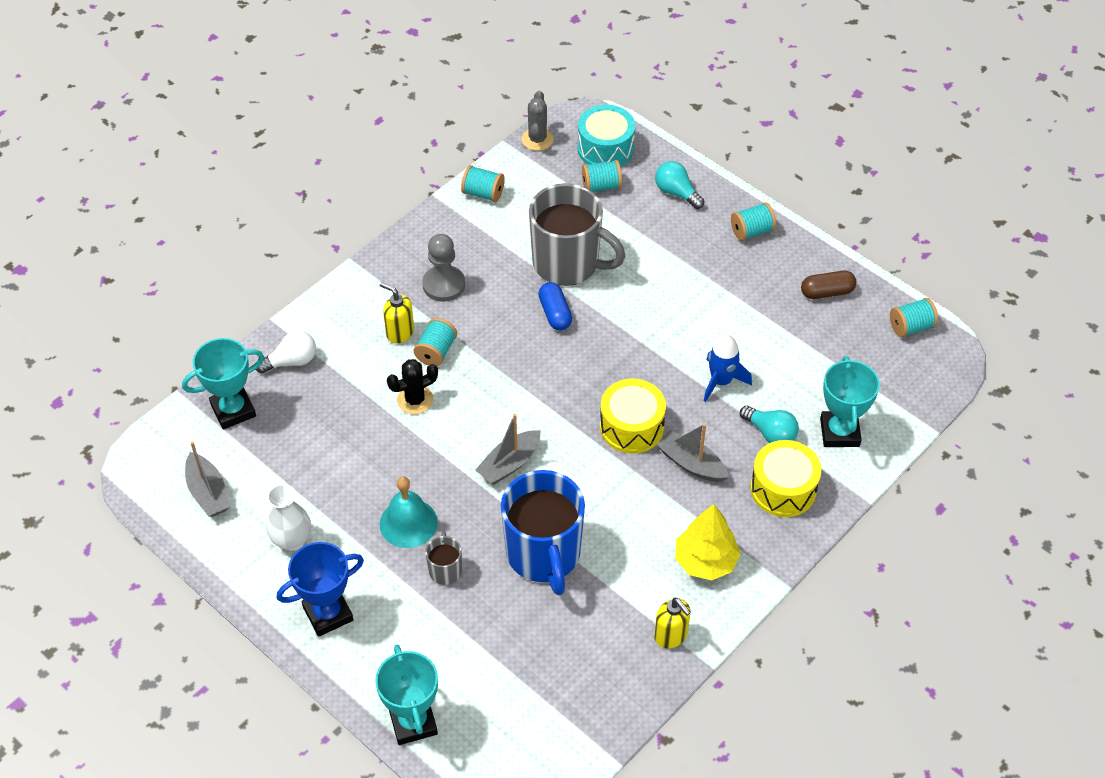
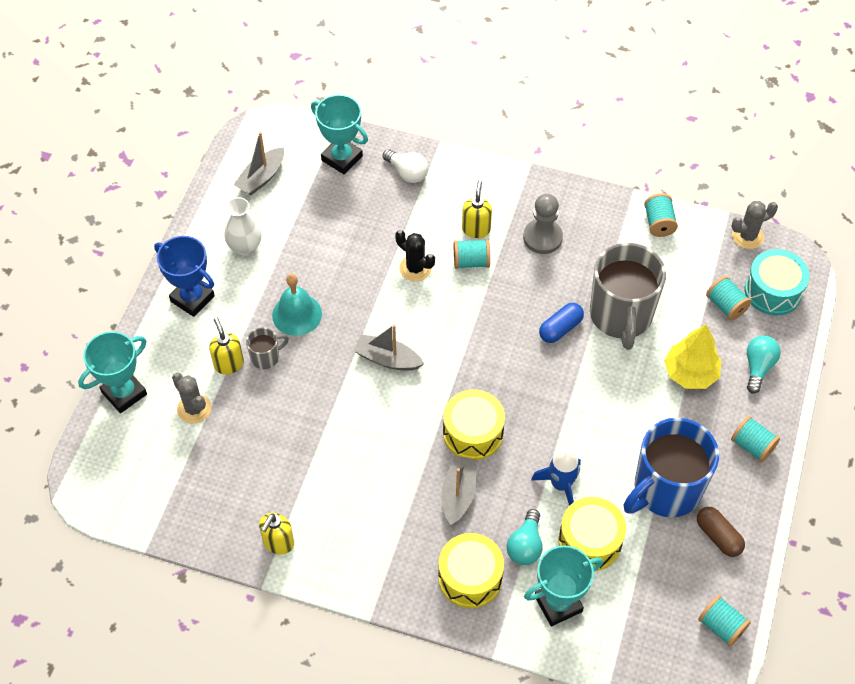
camera: 65 degrees right, 5 degrees up
(433, 607) = (229, 364): none -> yellow soap dispenser
(471, 659) = (194, 409): none -> grey cactus
(543, 555) = (312, 419): blue mug -> blue mug (665, 489)
(705, 561) = (364, 542): yellow tree -> yellow tree (690, 373)
(789, 384) = (590, 541): none -> yellow drum

